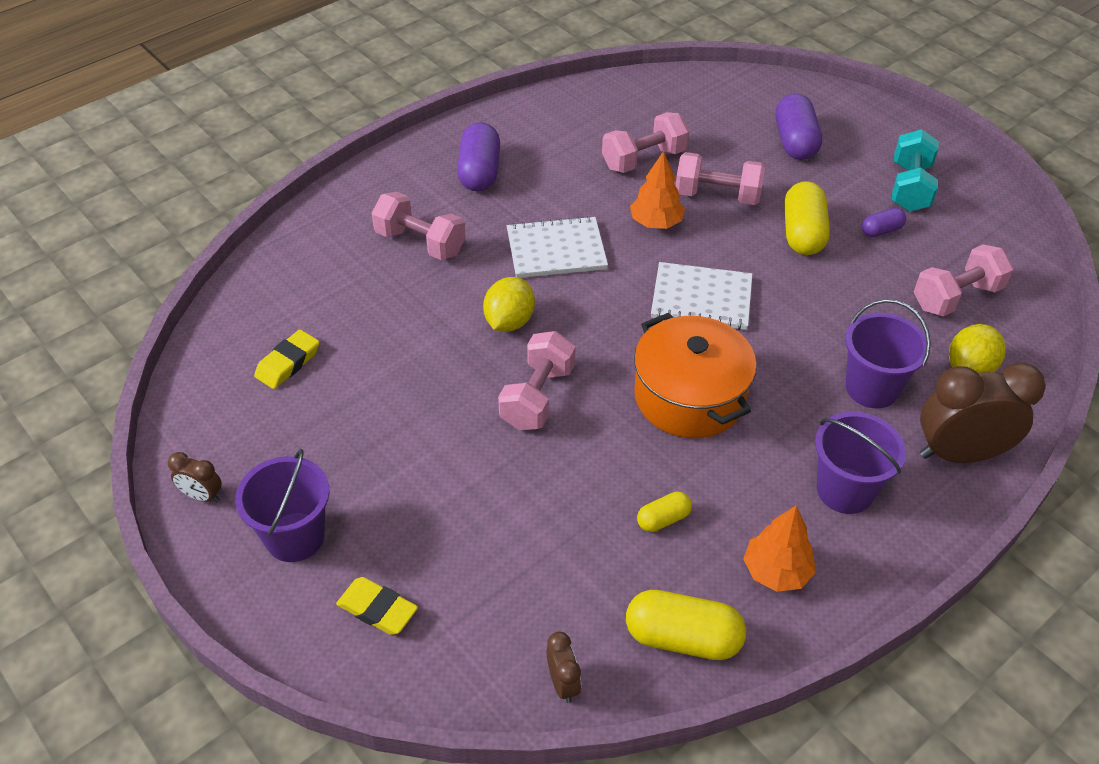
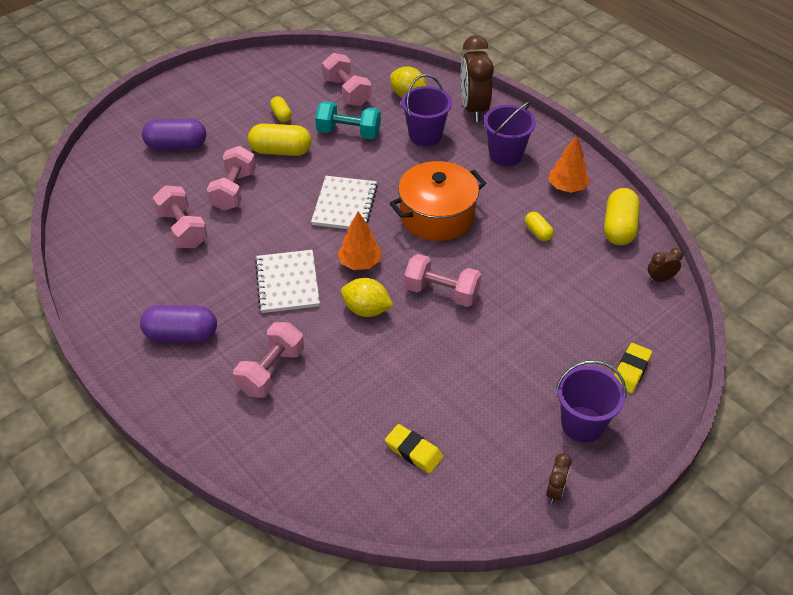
camera: 90 degrees left, 0 degrees up
(656, 223) = (261, 225): orange tree -> orange tree (360, 263)
(881, 230) = (281, 115): purple capsule -> yellow capsule
(910, 187) = (238, 97): turquoise dumbbell -> turquoise dumbbell (349, 132)

